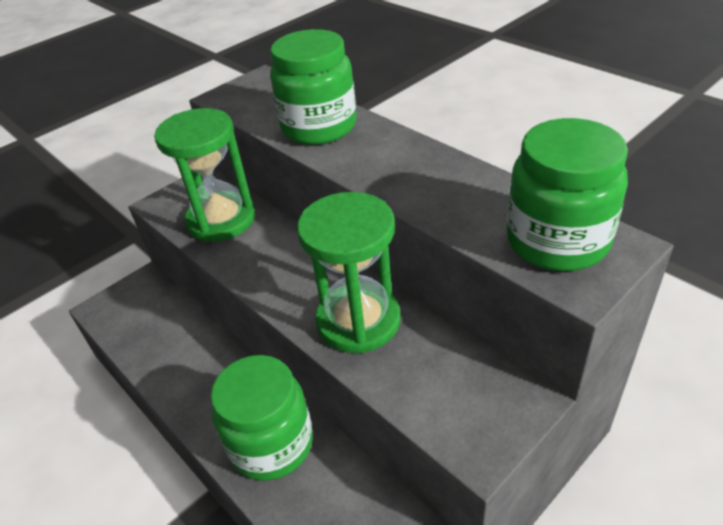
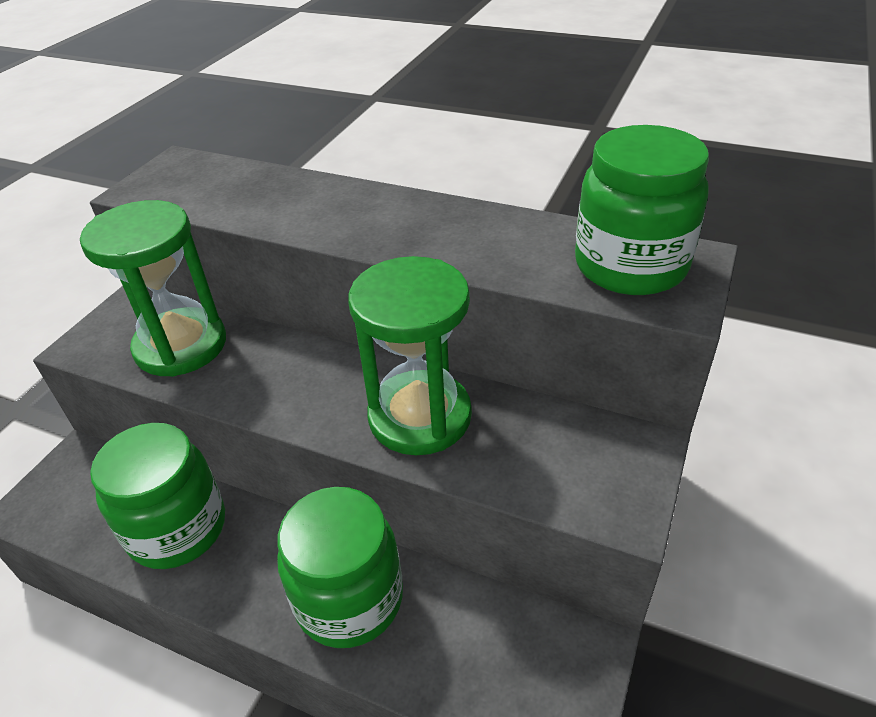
camera: 25 degrees left, 0 degrees up
(319, 127) = (290, 203): green jar -> green jar (177, 529)

